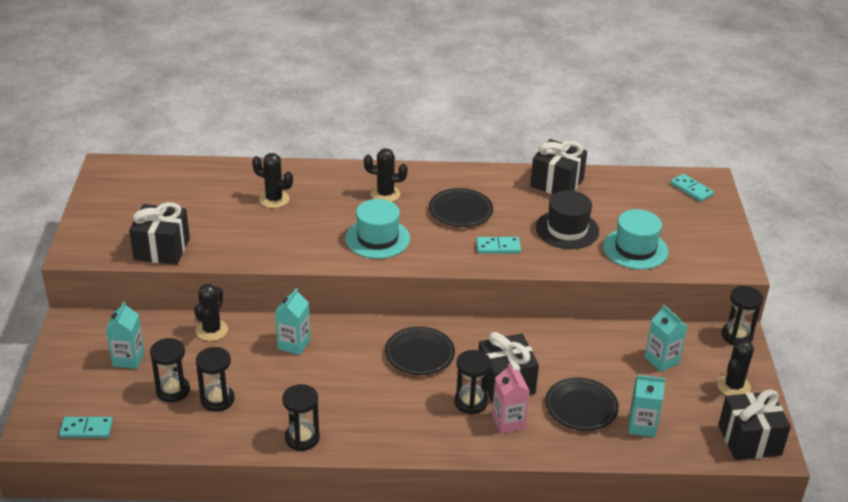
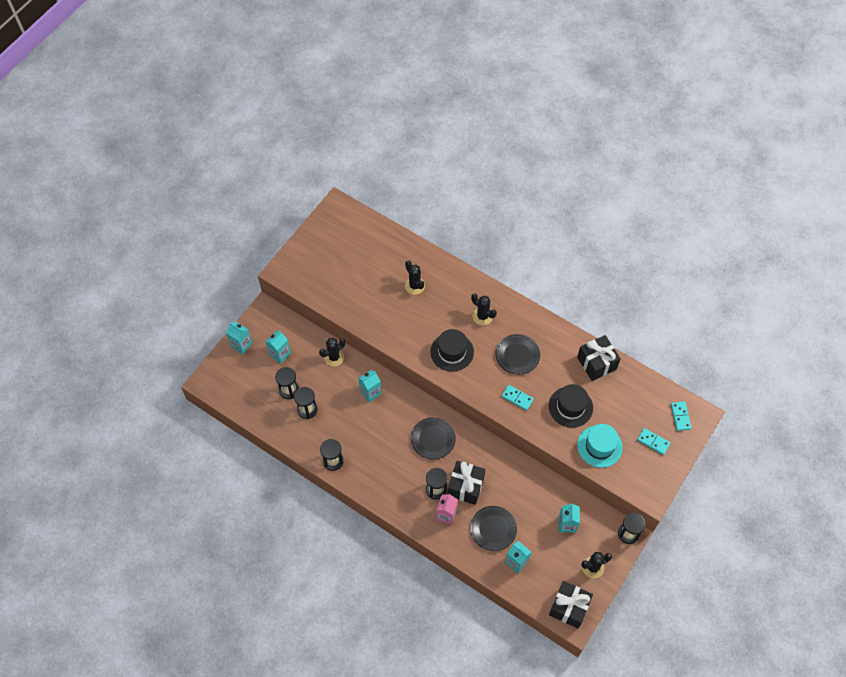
camera: 35 degrees right, 25 degrees up
(60, 373) = (241, 345): none -> turquoise carton
(86, 429) = (233, 392): turquoise domino -> turquoise domino (653, 442)
(162, 249) = (328, 294): black gift -> none
(377, 238) = (452, 352): turquoise hat -> black hat

